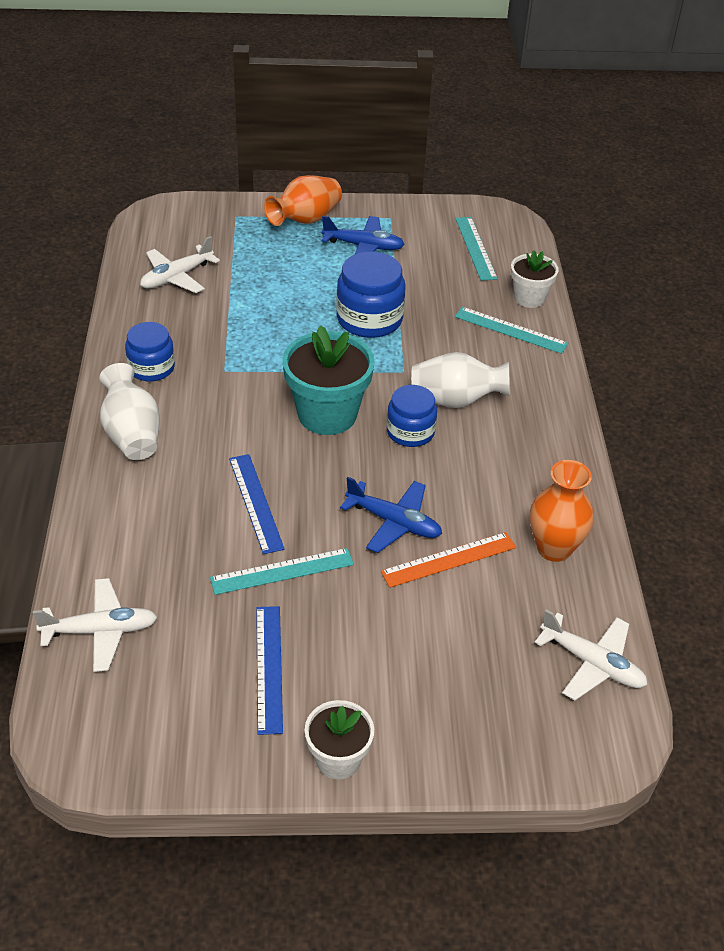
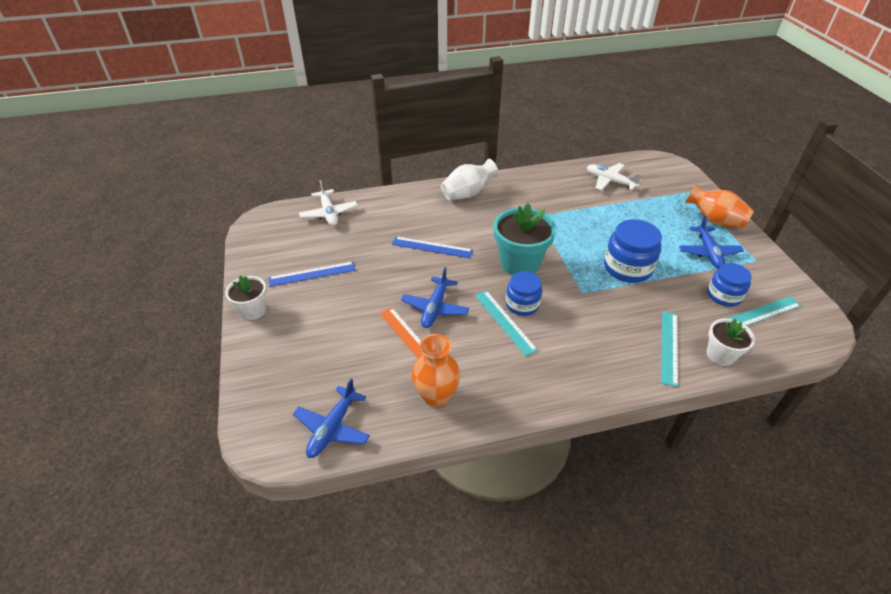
camera: 80 degrees right, 0 degrees up
(151, 368) = (523, 189): blue jar -> blue jar (723, 295)
(256, 502) = (432, 247): blue ruler -> blue ruler turned 45 degrees clockwise
(282, 571) = (382, 267): turquoise ruler -> turquoise ruler (504, 321)
(455, 400) = (566, 323): white vase -> none
(592, 663) = (332, 428): white plane -> blue plane

